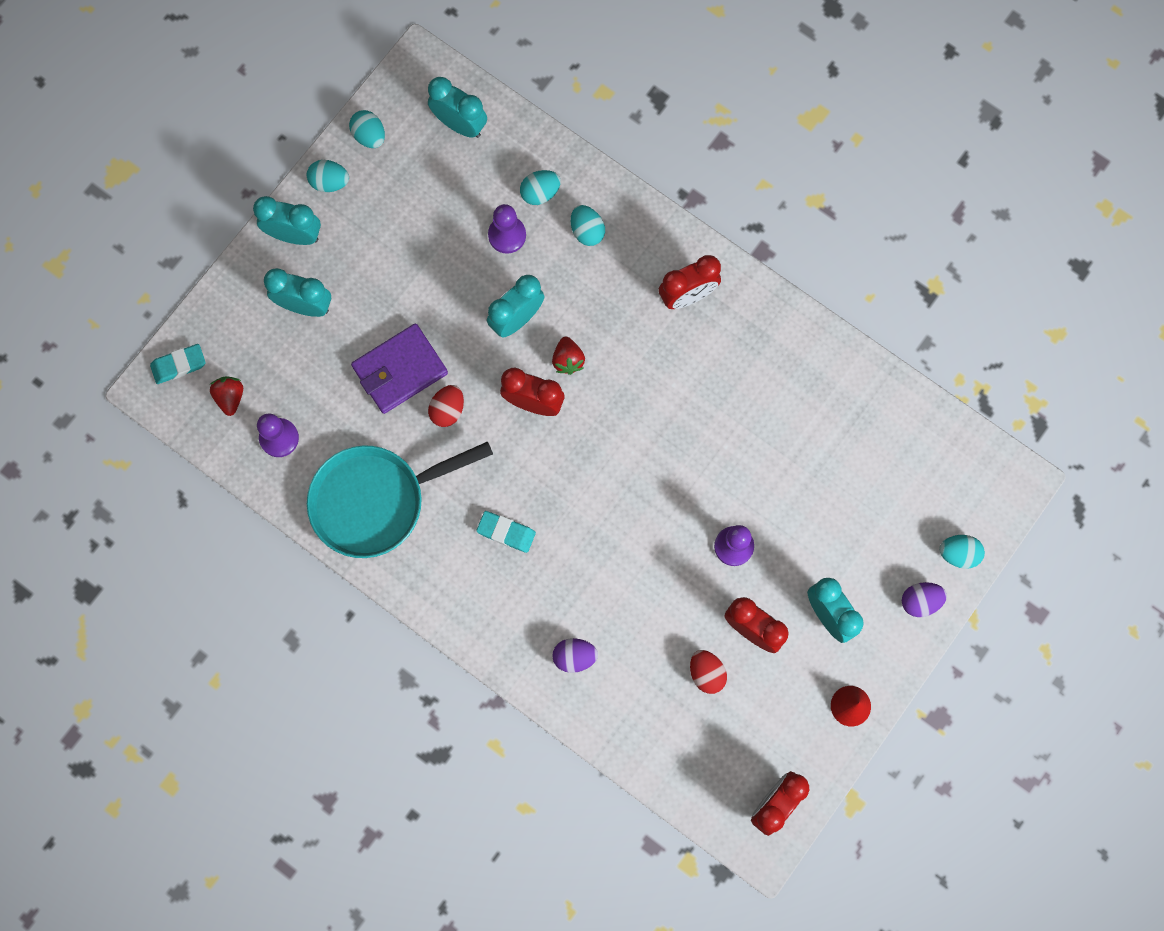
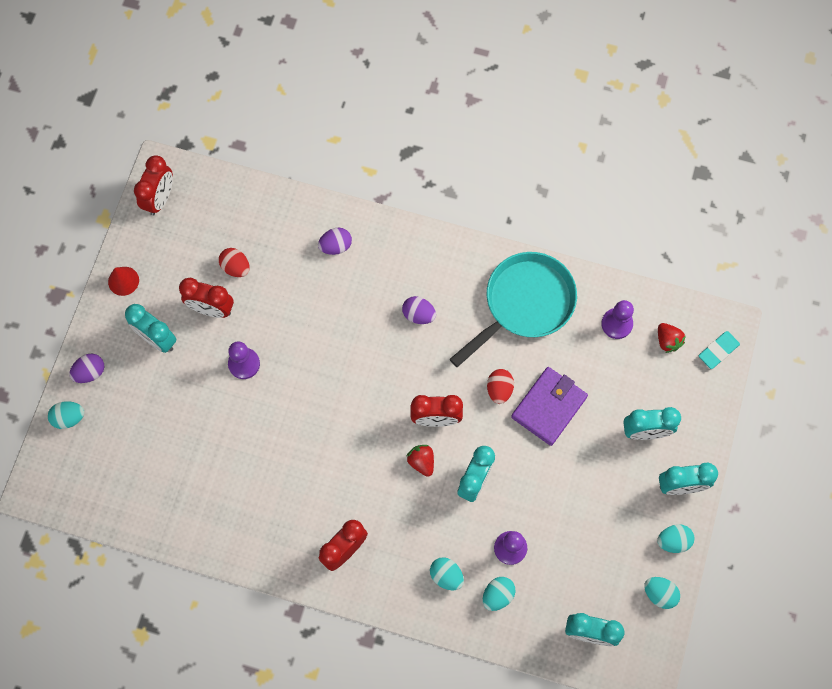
camera: 160 degrees right, 5 degrees down
(506, 532) = (418, 315): turquoise eraser -> purple egg

